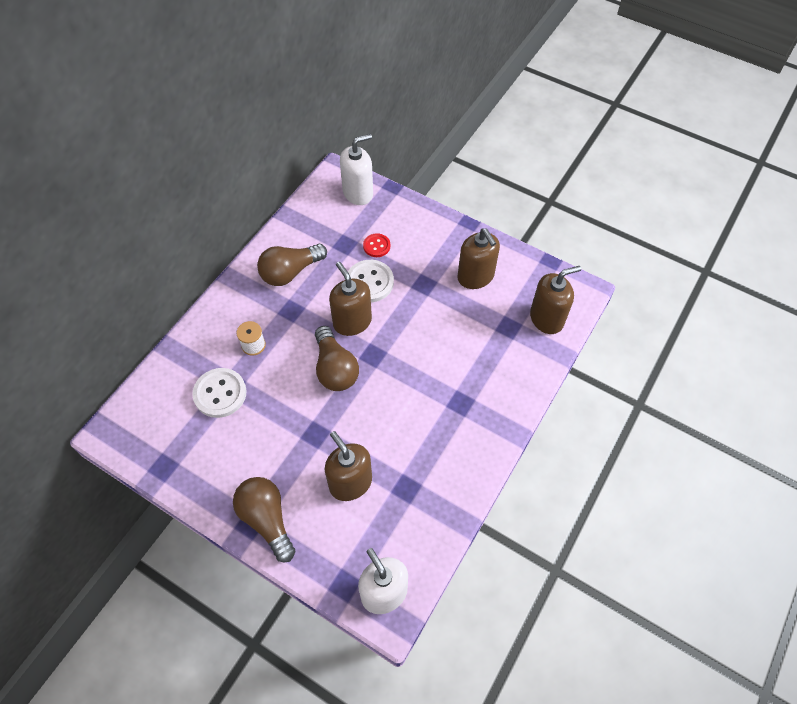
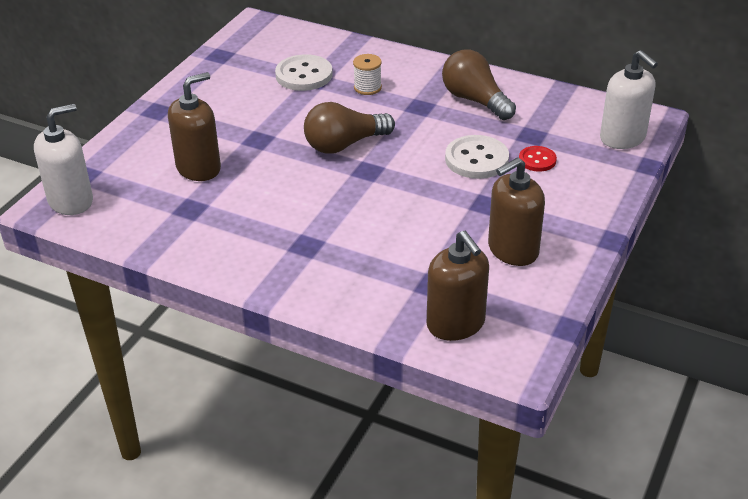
camera: 85 degrees right, 20 degrees down
(267, 519) = (160, 119): brown light bulb -> none
(352, 322) = (413, 151): brown soap dispenser -> none

